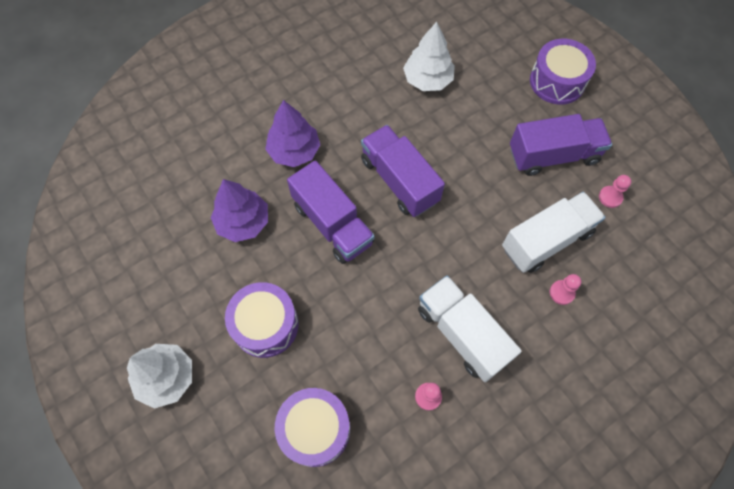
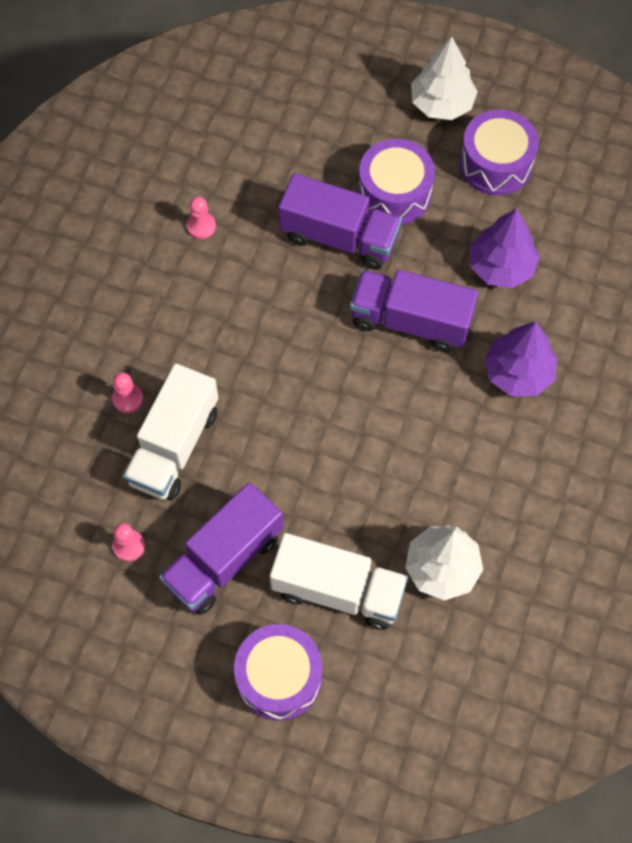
camera: 145 degrees right, 0 degrees up
(315, 429) = (282, 144): purple drum -> purple drum (496, 164)
(399, 181) = (378, 412): purple truck -> purple truck (339, 237)
(462, 334) = (205, 297): white truck -> white truck (338, 590)

